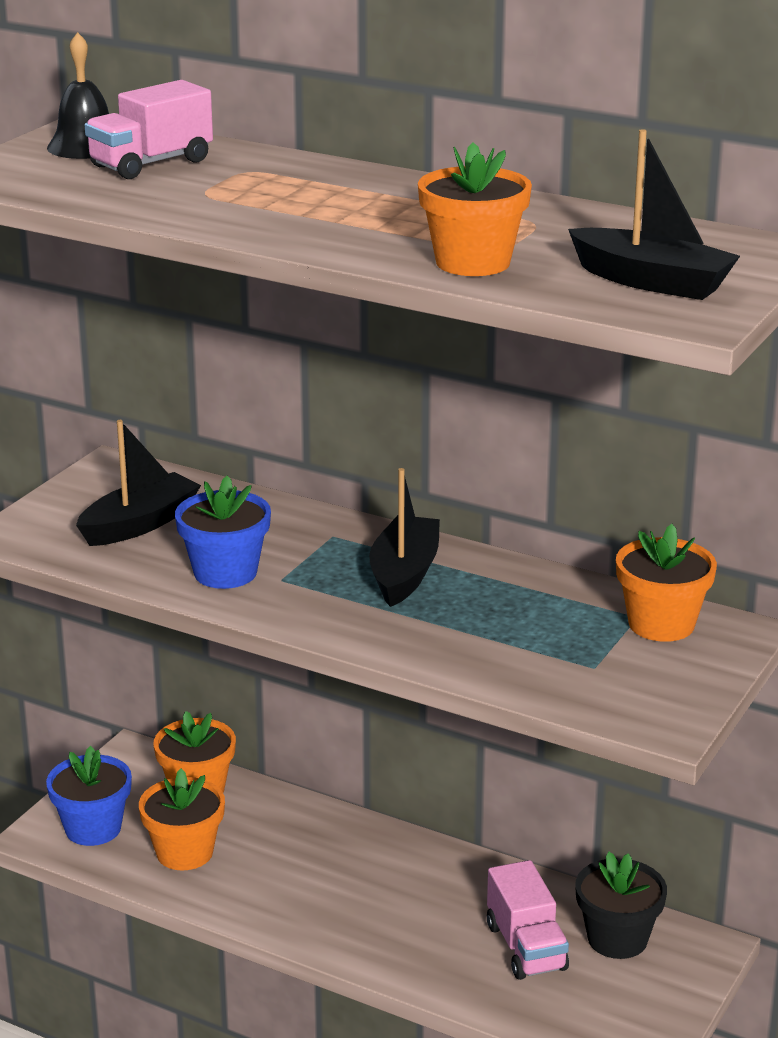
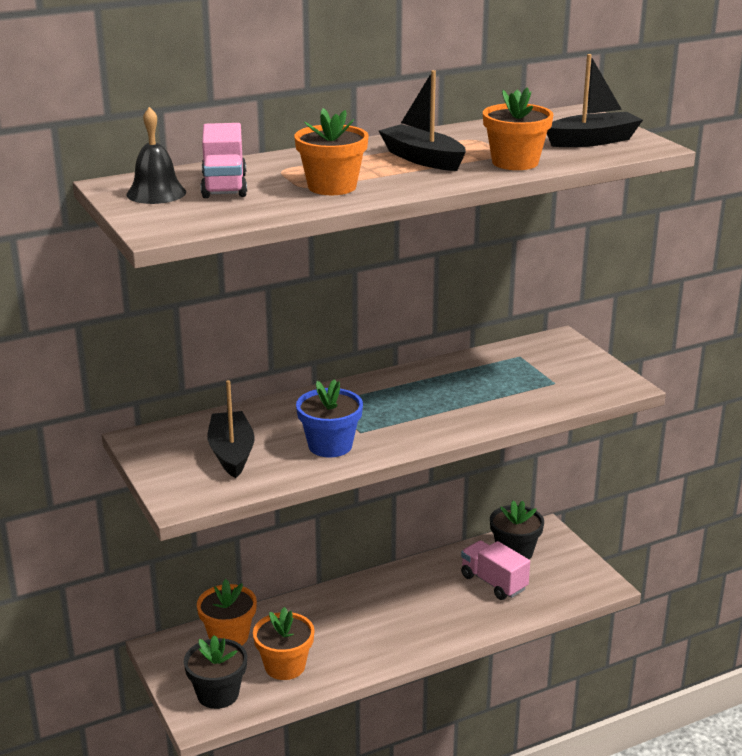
camera: 55 degrees left, 0 degrees up
(93, 828) = (218, 694): blue flower pot -> black flower pot
(404, 574) = (401, 396): black boat -> black boat (422, 159)
(526, 947) = (493, 582): pink truck -> pink truck turned 150 degrees counterclockwise
(661, 624) = (534, 353): orange flower pot -> orange flower pot (332, 187)

